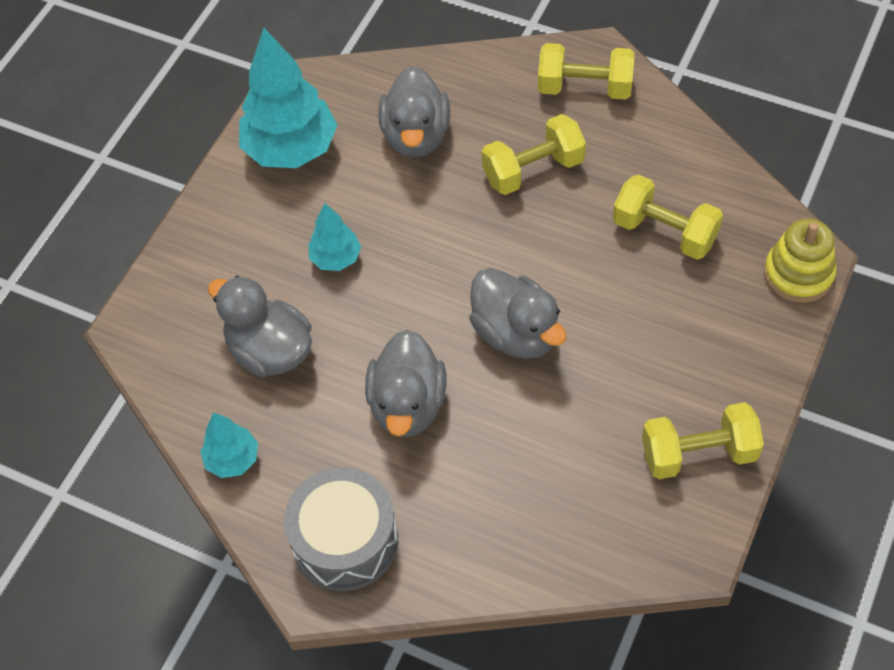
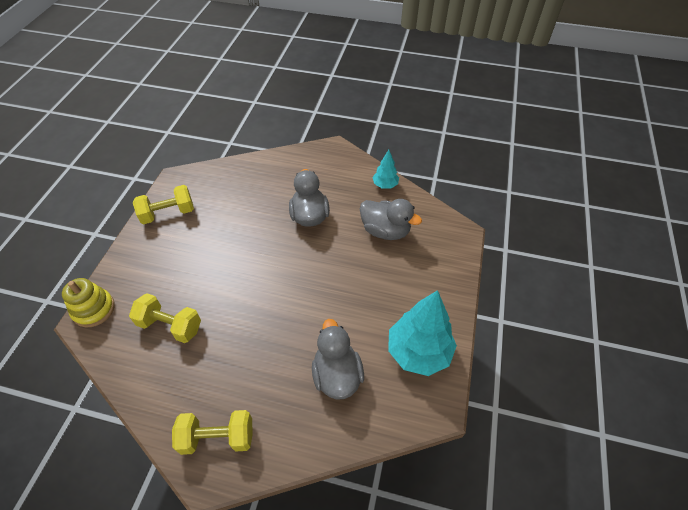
camera: 165 degrees right, 5 degrees down
(336, 258) = (366, 283): turquoise tree -> none
(345, 540) = (326, 164): grey drum -> none
(516, 333) = (258, 255): grey duck -> none
(533, 170) = (254, 358): yellow dumbbell -> none

